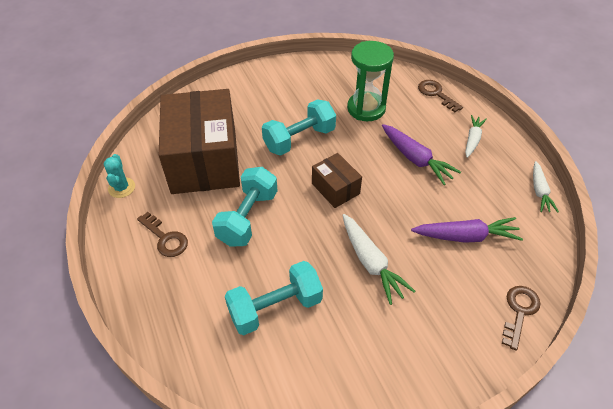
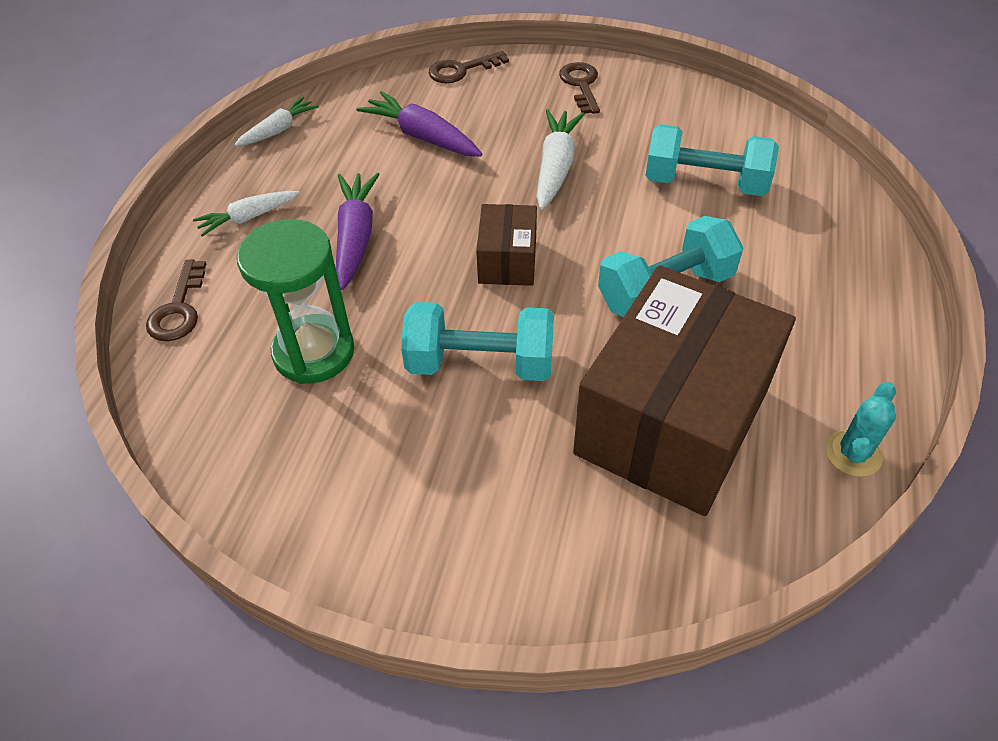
camera: 140 degrees left, 0 degrees up
(165, 238) = (807, 327): brown key -> brown key (581, 85)

